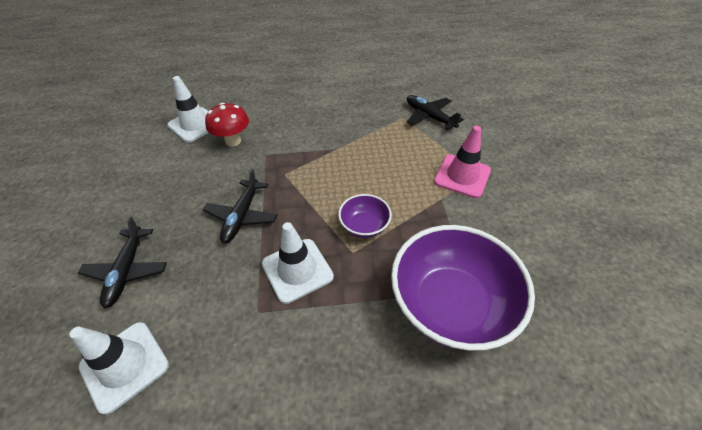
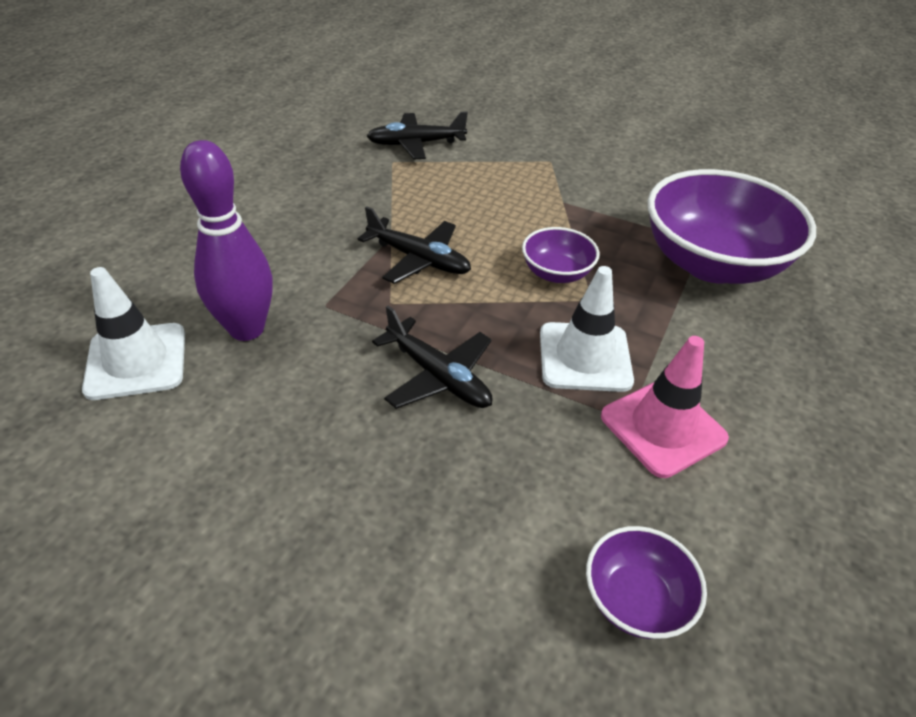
camera: 60 degrees left, 5 degrees down
(124, 365) = (636, 599): white traffic cone -> purple bowl
(127, 271) = (440, 555): black plane -> black plane (418, 259)
(233, 141) = (246, 329): red mushroom -> purple bowling pin
(462, 176) = (541, 172): pink traffic cone -> pink traffic cone (663, 427)

